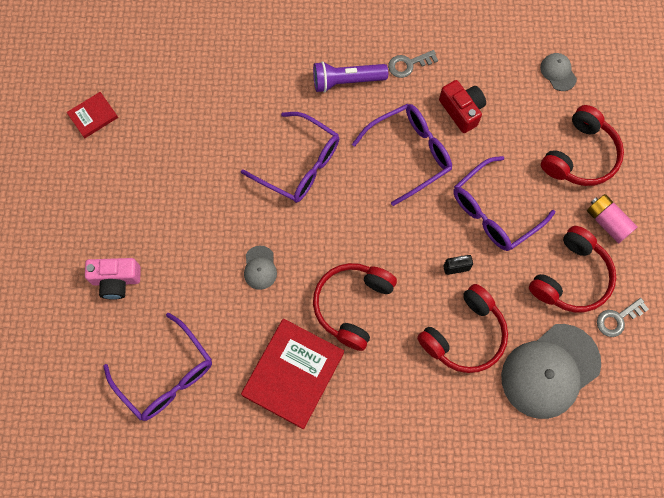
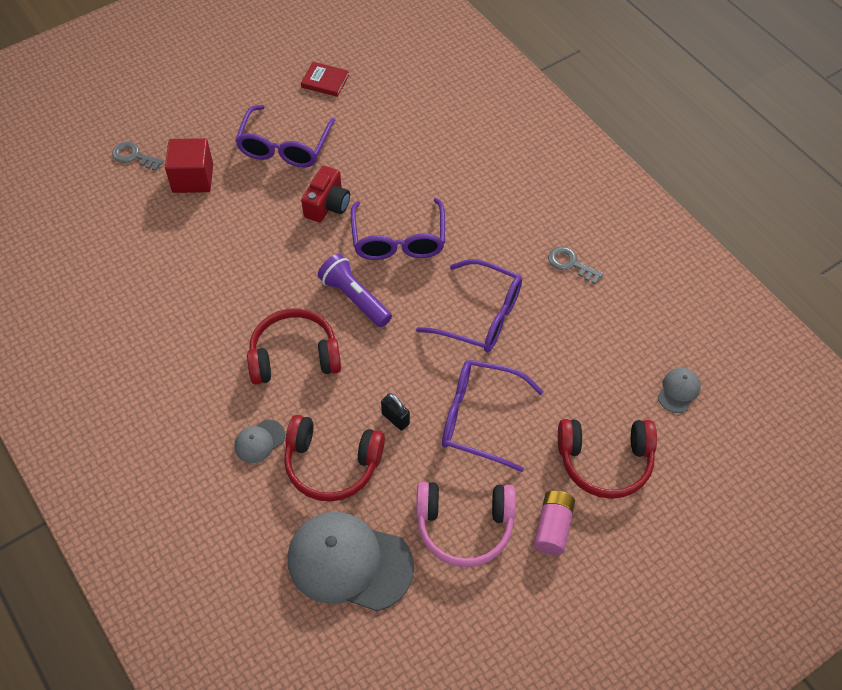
camera: 55 degrees right, 15 degrees down
(116, 280) = (193, 178): pink camera -> red cube
(166, 375) = (133, 258): purple glasses -> purple glasses (284, 146)
(260, 268) = (278, 267): grey cap -> grey cap (259, 441)
(293, 374) = (196, 348): red book -> none
(346, 81) = (510, 227): purple flashlight -> purple flashlight (355, 298)
(462, 110) = (562, 332): red camera -> red camera (327, 205)
(571, 277) = (464, 527): red headphones -> pink headphones
(617, 319) = (453, 597): grey key -> grey key (134, 156)

